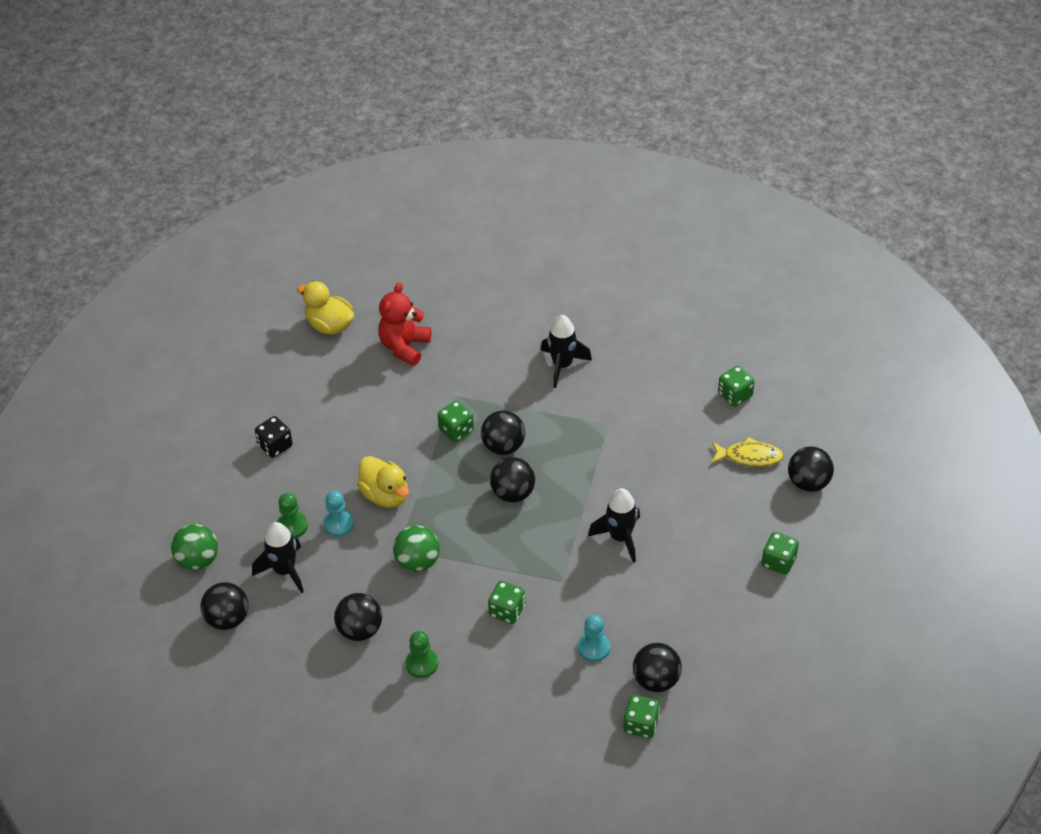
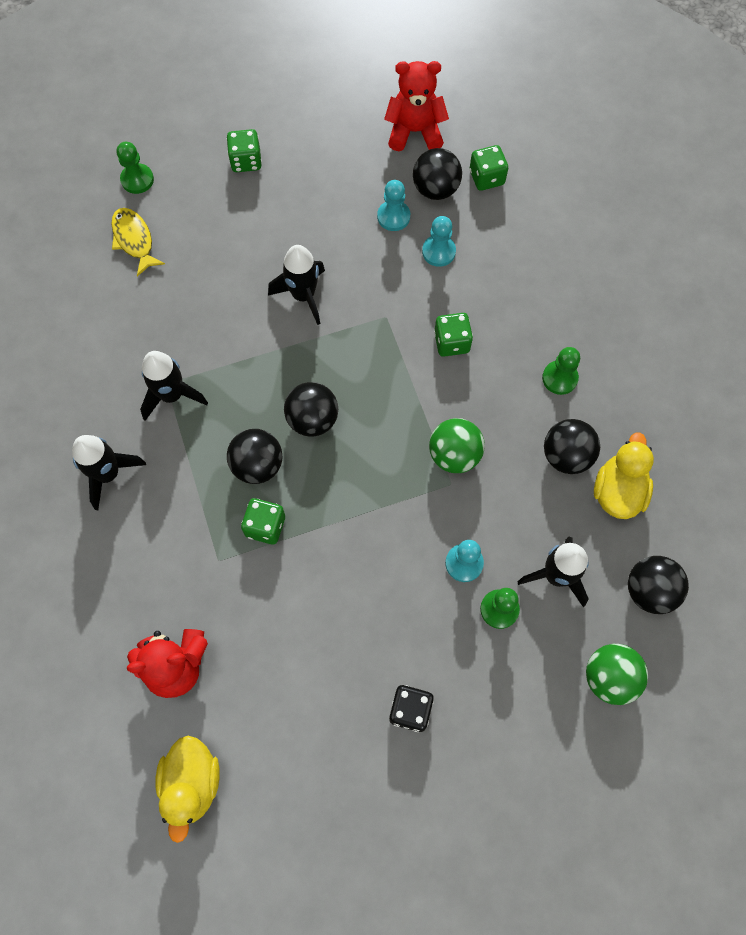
camera: 125 degrees left, 20 degrees up
(385, 495) = (396, 541): yellow duck -> yellow duck (618, 491)
(596, 423) = (172, 395): none -> black rocket
(650, 635) = (393, 217): none -> turquoise pawn
(727, 698) = (415, 131): none -> red teddy bear
(735, 395) = (58, 290): green dice -> none
(808, 482) = (137, 180): black ball -> green pawn

